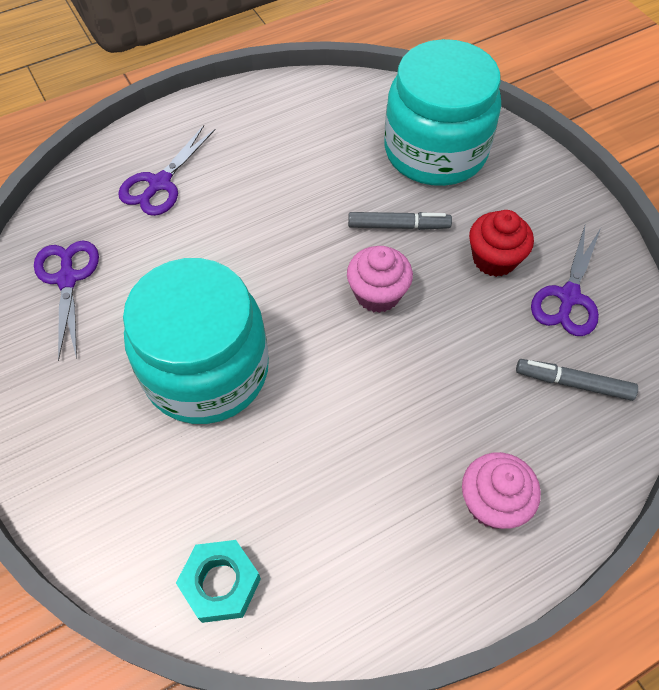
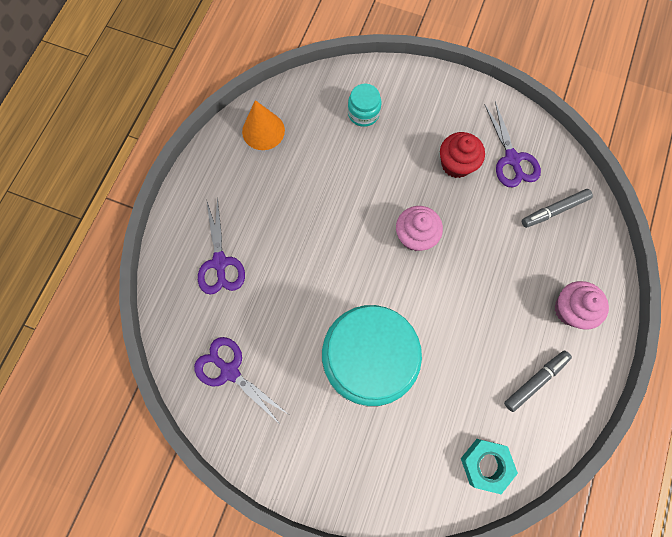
camera: 40 degrees left, 15 degrees up
(317, 105) = (263, 131): none -> orange cone
(398, 226) = (388, 182): grey marker -> grey marker (535, 381)
(435, 151) = (363, 113): turquoise jar -> turquoise jar, size x0.41

